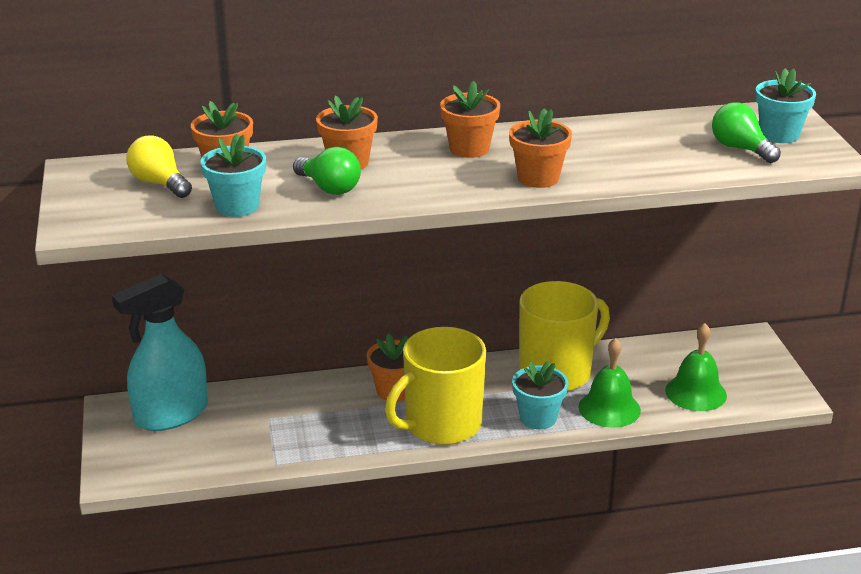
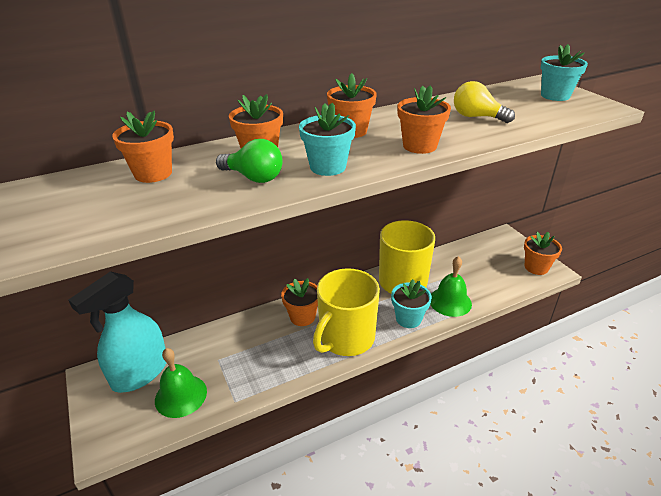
camera: 15 degrees left, 5 degrees up
(159, 183) = (92, 196): yellow light bulb -> yellow light bulb (477, 117)
(237, 206) = (174, 207): turquoise flower pot -> turquoise flower pot (328, 167)
(695, 392) = (496, 279): green bell -> green bell (181, 395)
(740, 149) = (541, 107): green light bulb -> none
(769, 388) = (536, 267): none -> orange flower pot

